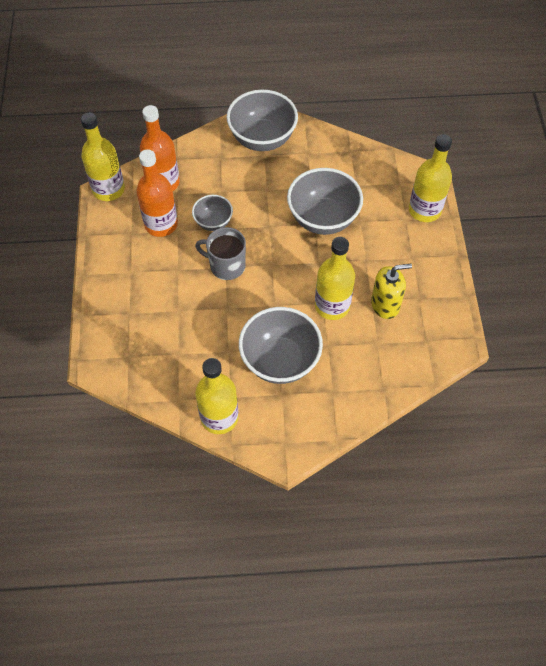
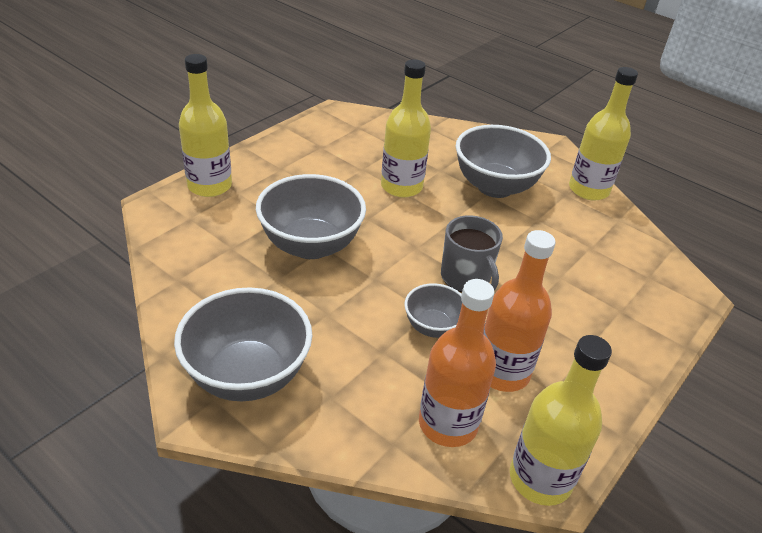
camera: 140 degrees left, 20 degrees down
(385, 305) = (355, 160): yellow soap dispenser -> none

